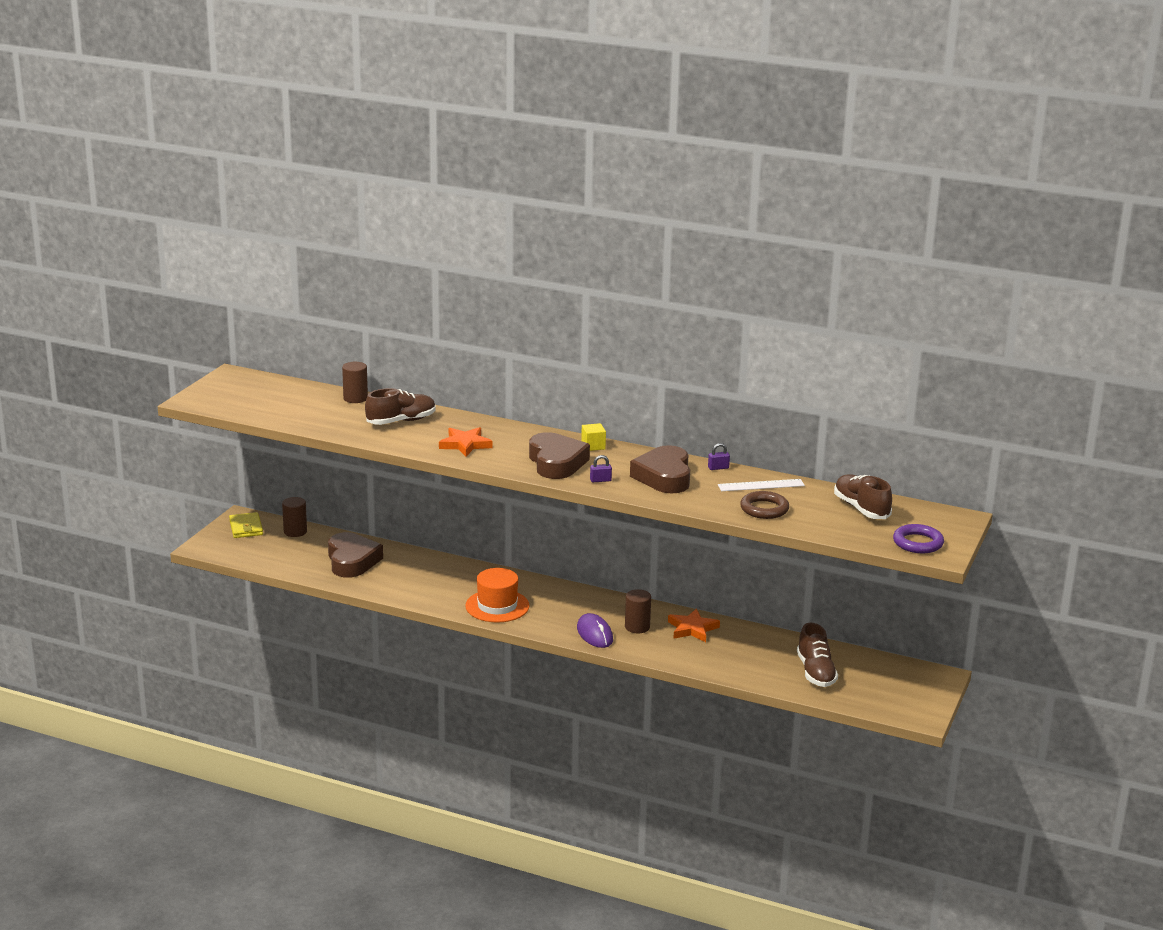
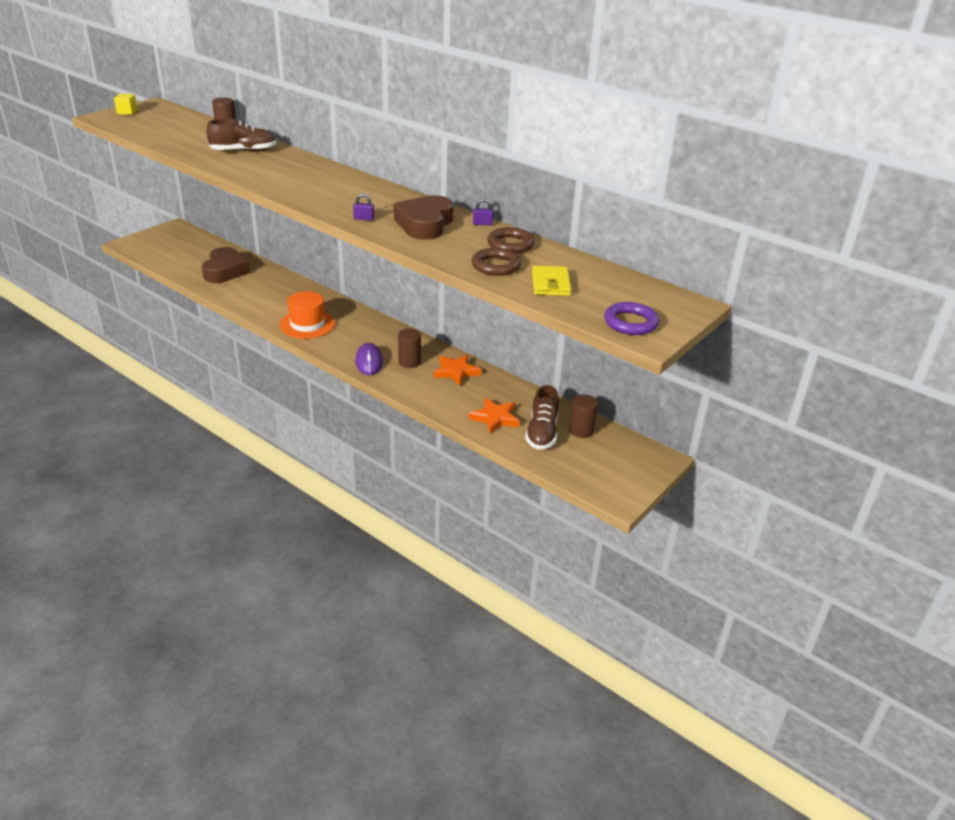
camera: 15 degrees right, 10 degrees up
(246, 528) = (171, 235): yellow wallet -> yellow wallet (551, 284)
(295, 532) = (203, 243): brown cylinder -> brown cylinder (581, 430)
(465, 444) = (276, 175): orange star -> orange star (495, 418)
(556, 462) = (339, 199): brown heart -> none
(593, 446) = (385, 190): yellow cube -> yellow cube (127, 112)
(761, 485) = (510, 244): white ruler -> brown ring
(861, 509) = (594, 280): brown shoe -> none

